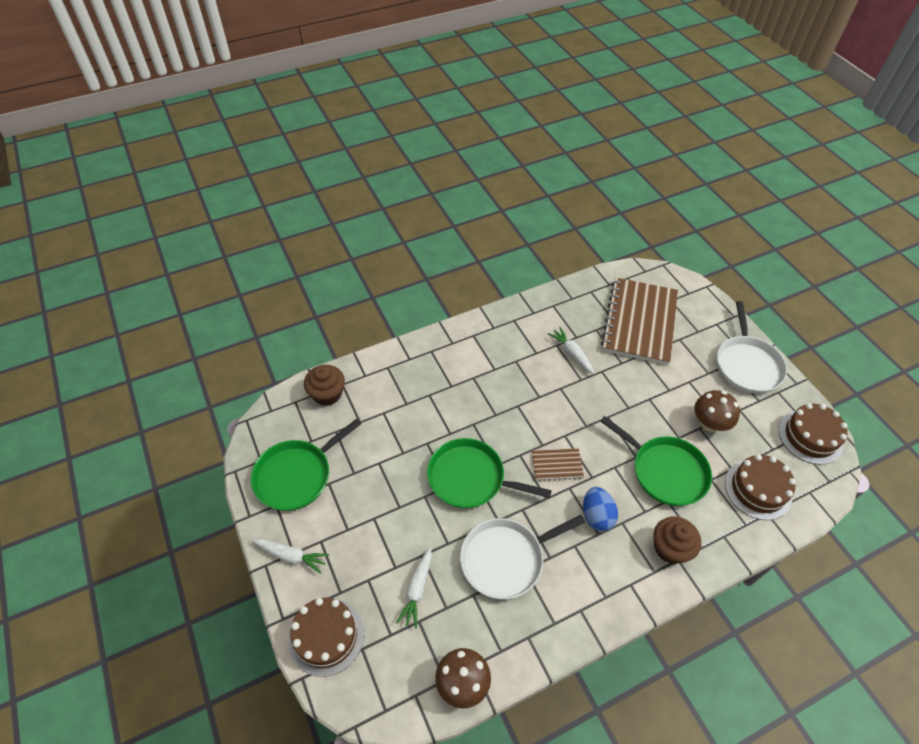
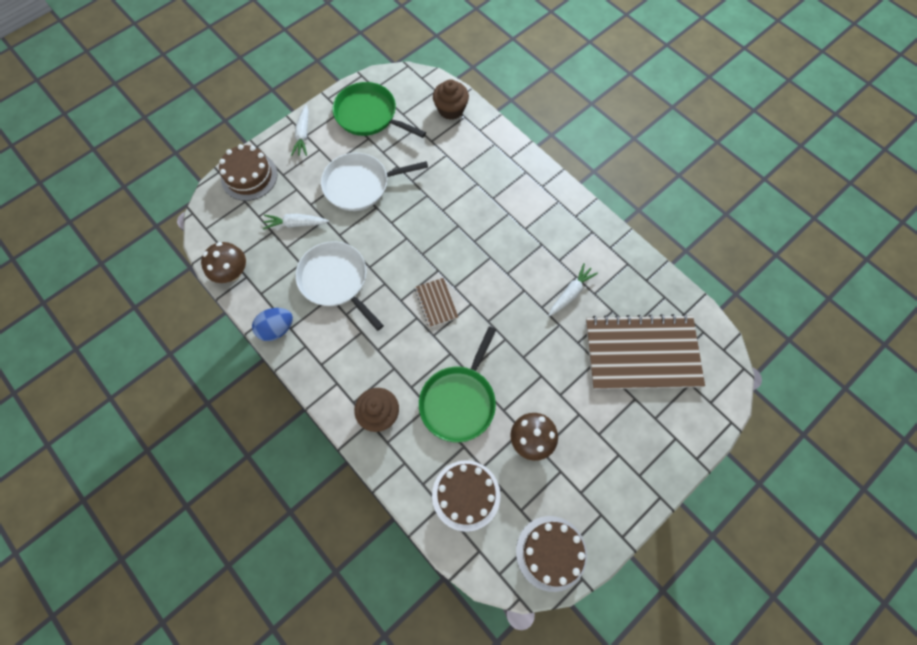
camera: 75 degrees right, 15 degrees up
(470, 478) = (402, 236): green pan -> none
(596, 516) = (394, 345): blue egg -> blue egg (277, 329)
(747, 364) = (627, 477): white pan -> white pan (360, 185)

